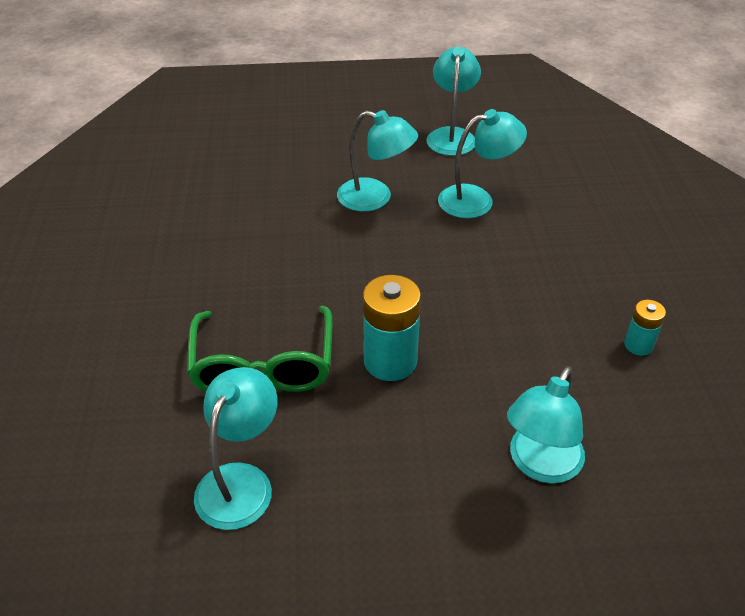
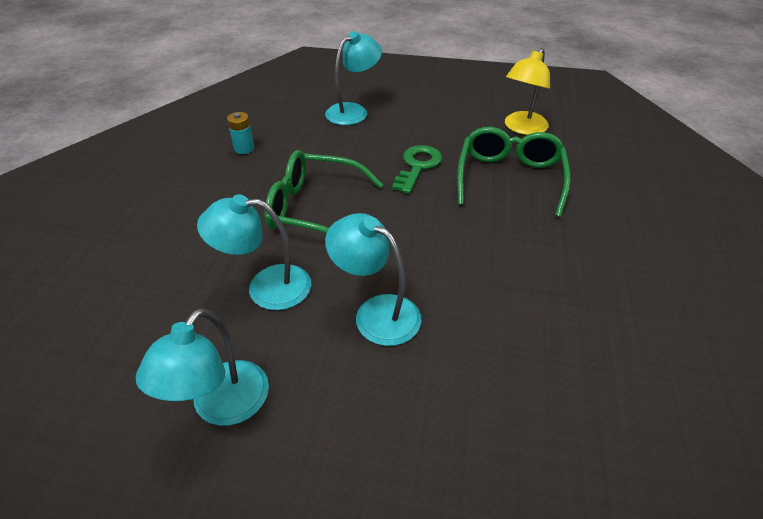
camera: 165 degrees left, 0 degrees up
(241, 481) = (522, 128): turquoise lamp -> yellow lamp
(390, 361) = (417, 166): turquoise battery -> green key
(483, 276) = (315, 209): none -> green glasses

